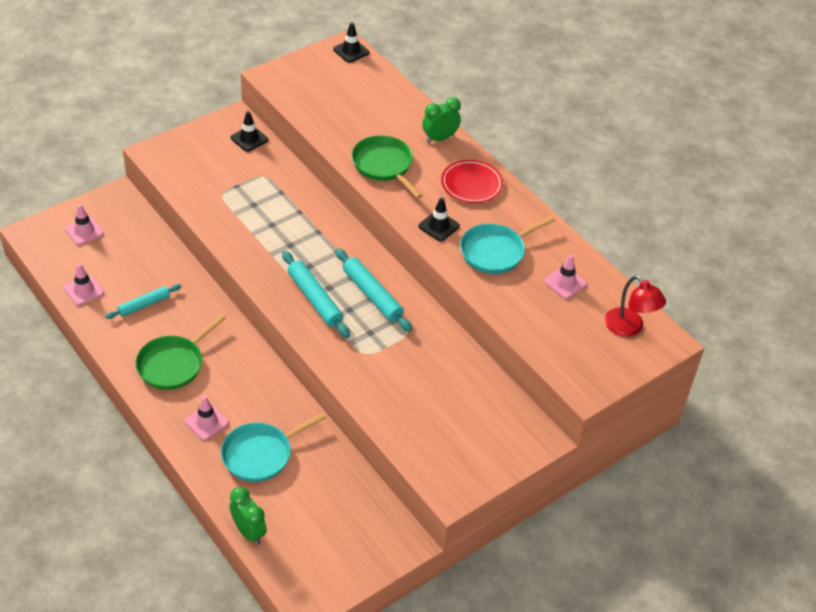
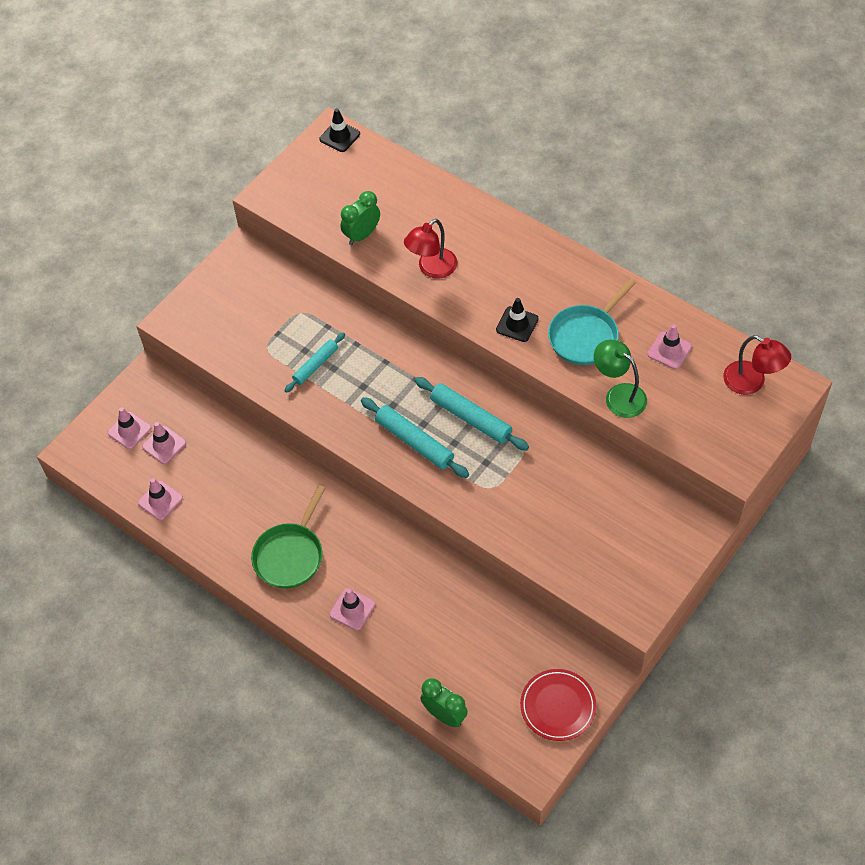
camera: 10 degrees left, 10 degrees up
(107, 250) = (164, 445): none -> pink traffic cone
(144, 305) = (231, 497): turquoise rolling pin -> turquoise rolling pin (316, 365)
(249, 139) = (266, 271): black traffic cone -> none
(260, 454) = (421, 627): turquoise pan -> none
(384, 165) = (432, 269): green pan -> red lamp
(439, 138) = (476, 217): green clock -> green clock (362, 235)
(471, 184) = (531, 263): red plate -> red plate (558, 706)
(504, 304) = (619, 395): none -> green lamp

